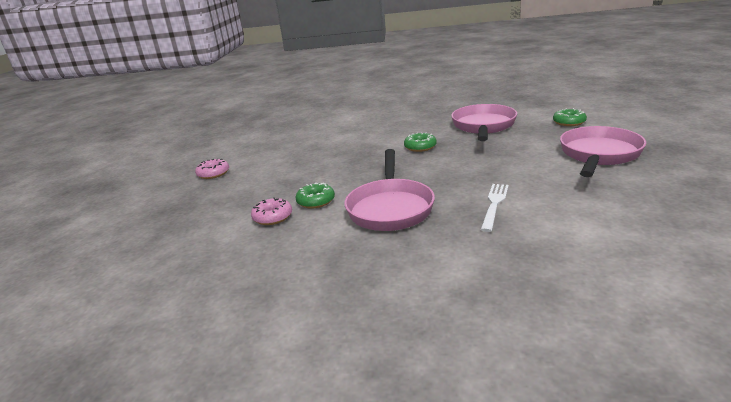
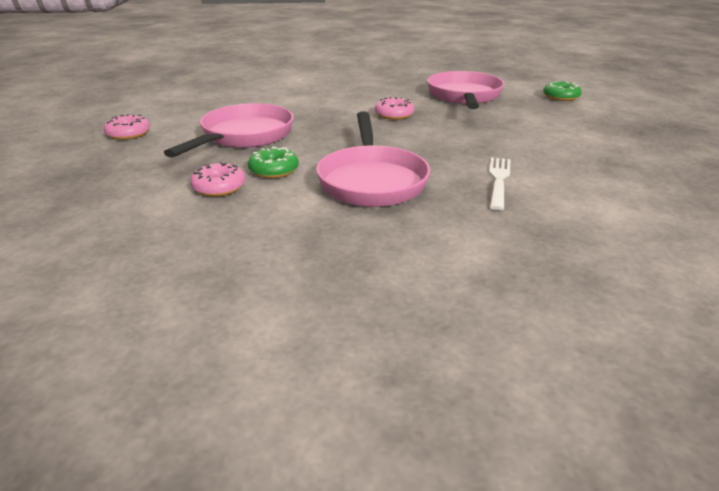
camera: 10 degrees left, 5 degrees up
(420, 147) = (394, 115): green donut -> pink donut
(598, 155) = (603, 132): pink pan -> pink pan (243, 136)

